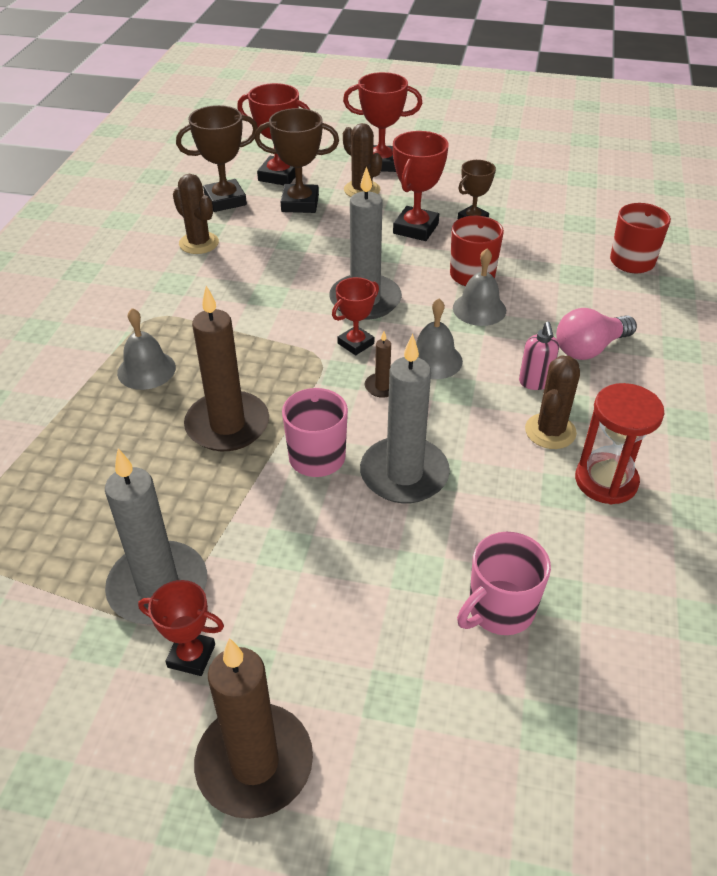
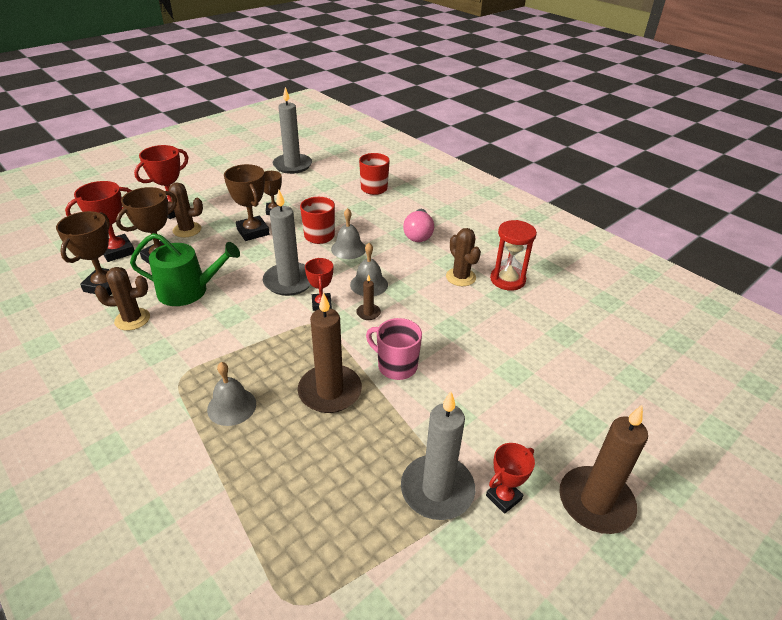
camera: 55 degrees left, 5 degrees down
(273, 248) = (189, 291): none -> green watering can
(404, 474) = (442, 340): grey candle -> grey candle (292, 165)
(415, 228) = (253, 232): red trophy -> brown trophy
(499, 610) = (558, 356): pink mug -> none
(535, 382) = (423, 263): pink soap dispenser -> none

